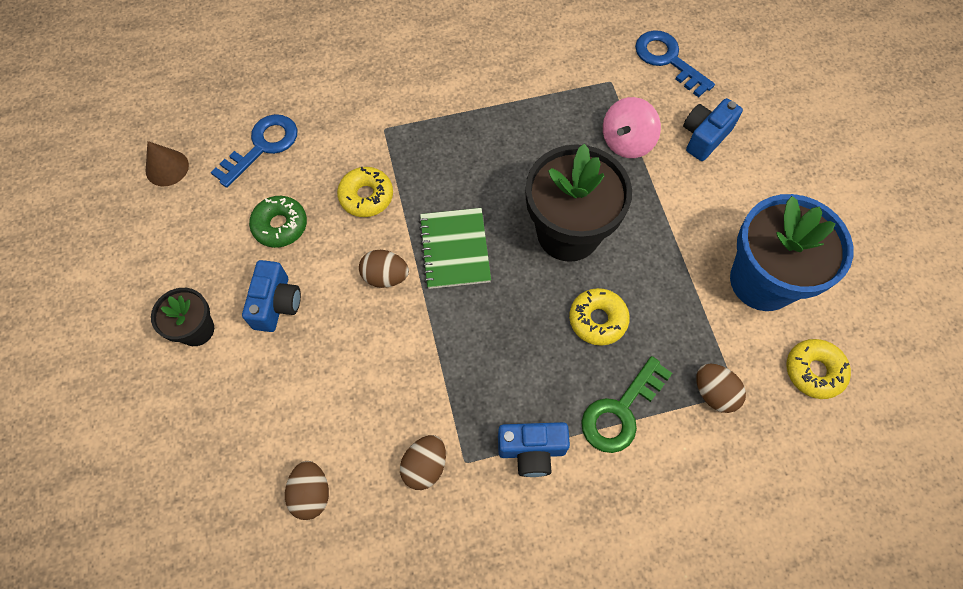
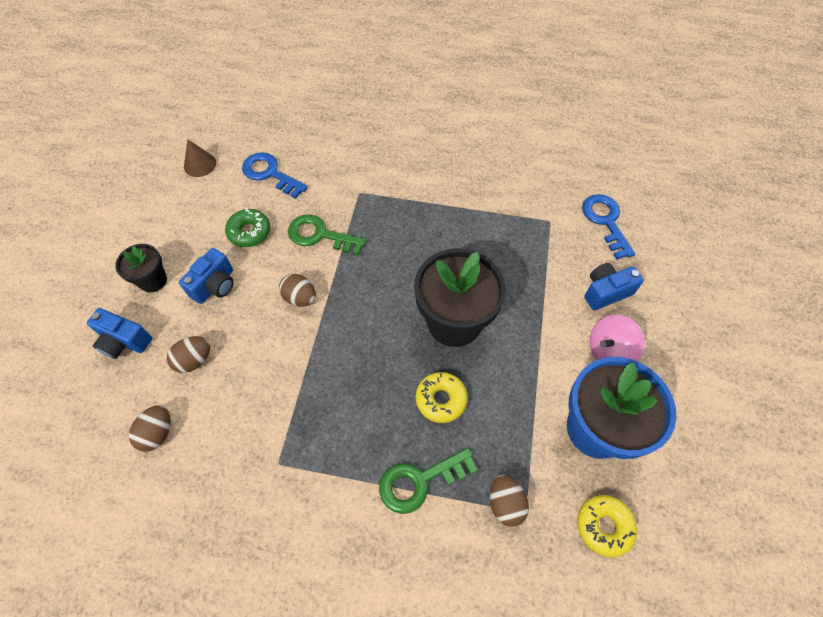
camera: 25 degrees right, 5 degrees down
(263, 146) = (270, 173): blue key -> blue key turned 120 degrees counterclockwise
(366, 196) = (320, 235): yellow donut -> green key
(425, 466) = (247, 452): brown egg -> brown egg (194, 360)
(454, 249) = (361, 299): green notebook -> none
(531, 450) = (333, 479): blue camera -> blue camera (124, 341)
(627, 142) = (538, 271): pink spinning top -> pink spinning top (609, 351)

